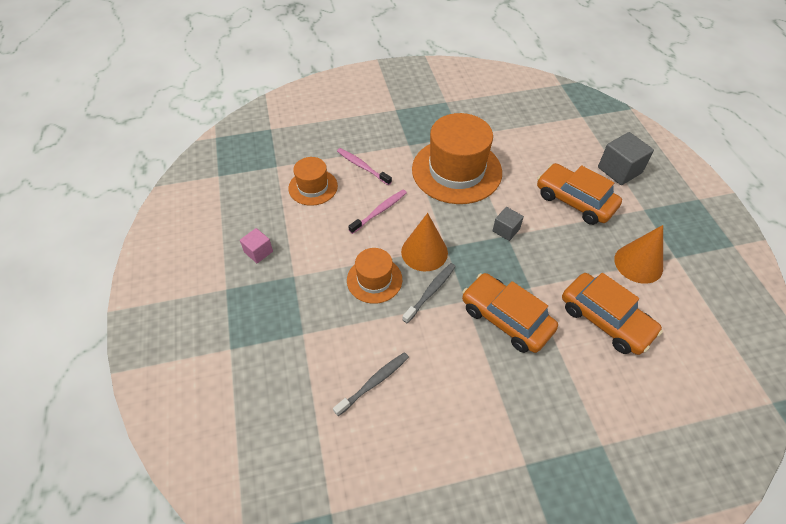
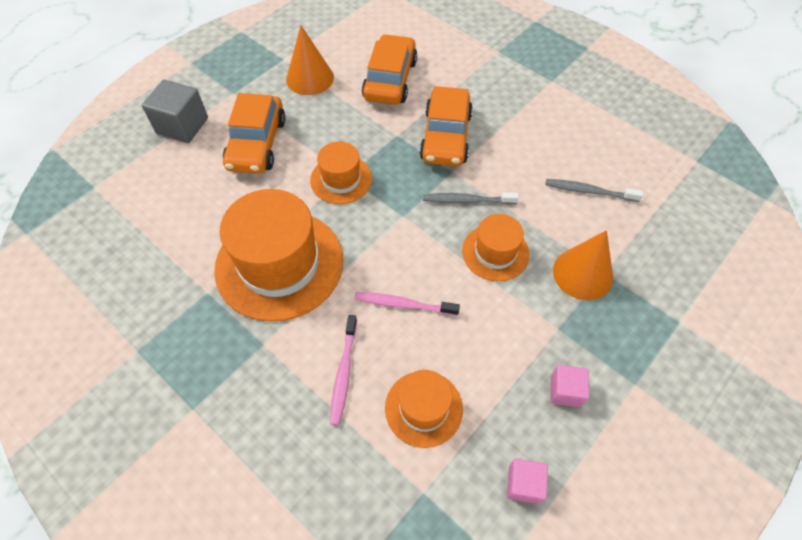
camera: 125 degrees left, 5 degrees up
(239, 203) = (524, 484): none -> pink cube
(424, 252) = (425, 230): orange cone -> orange cone (582, 274)
(506, 230) = (341, 179): grey cube -> orange hat

